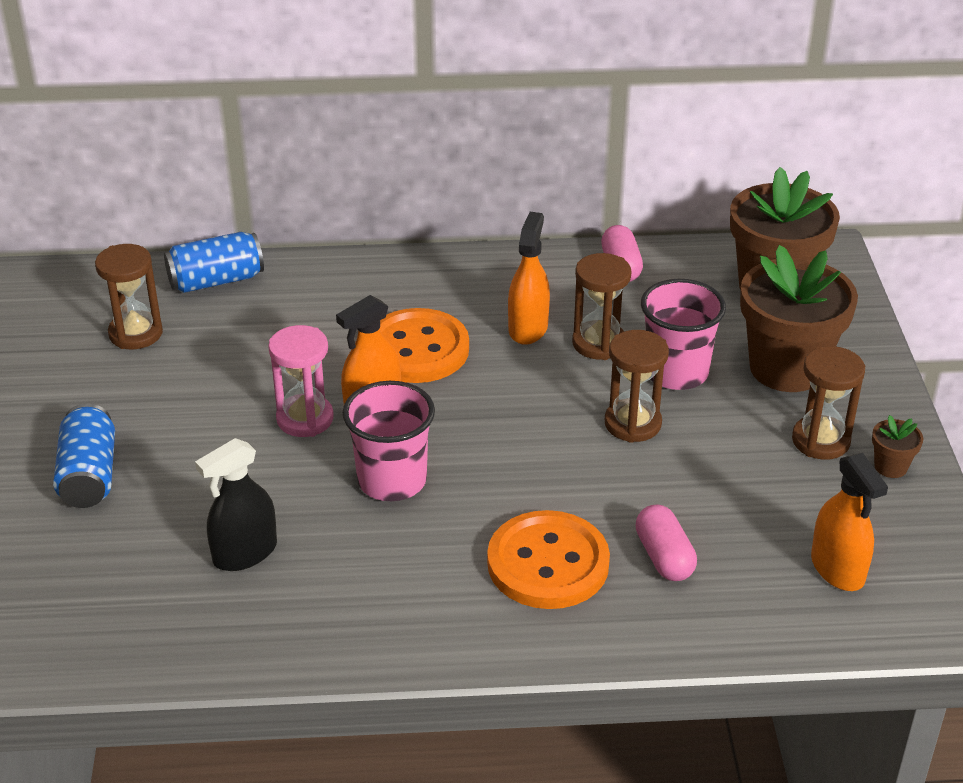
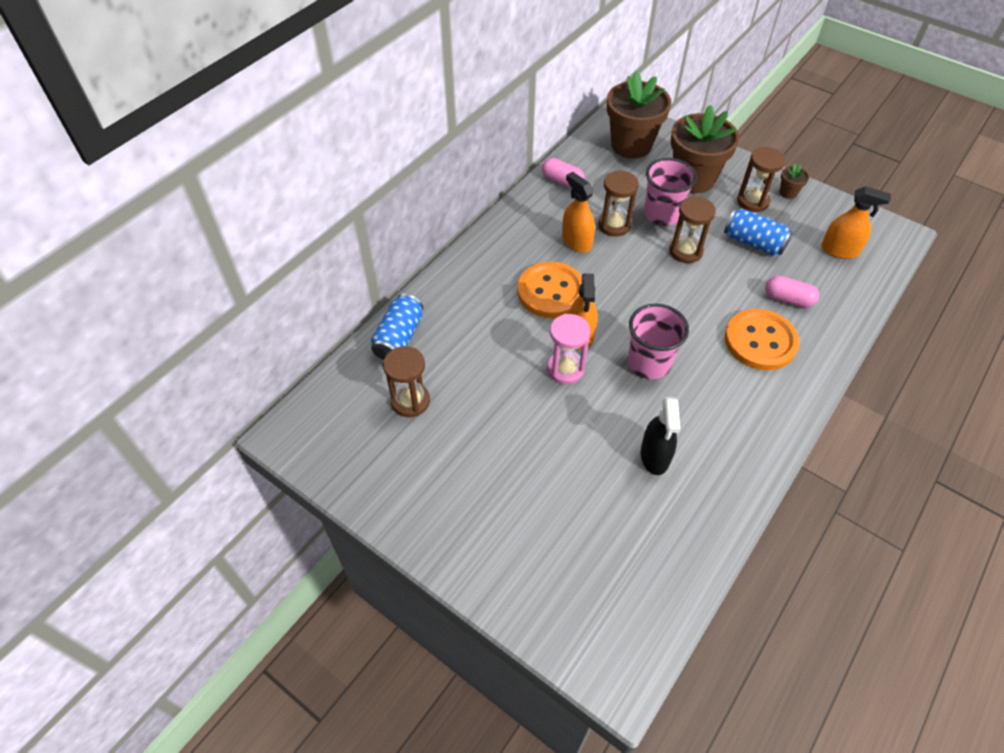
camera: 50 degrees left, 15 degrees up
(89, 475) = (524, 493): blue can -> blue can (753, 243)

